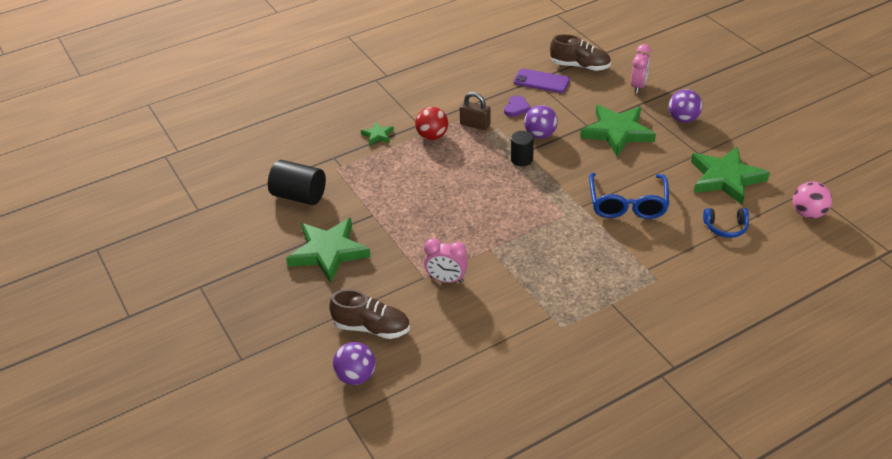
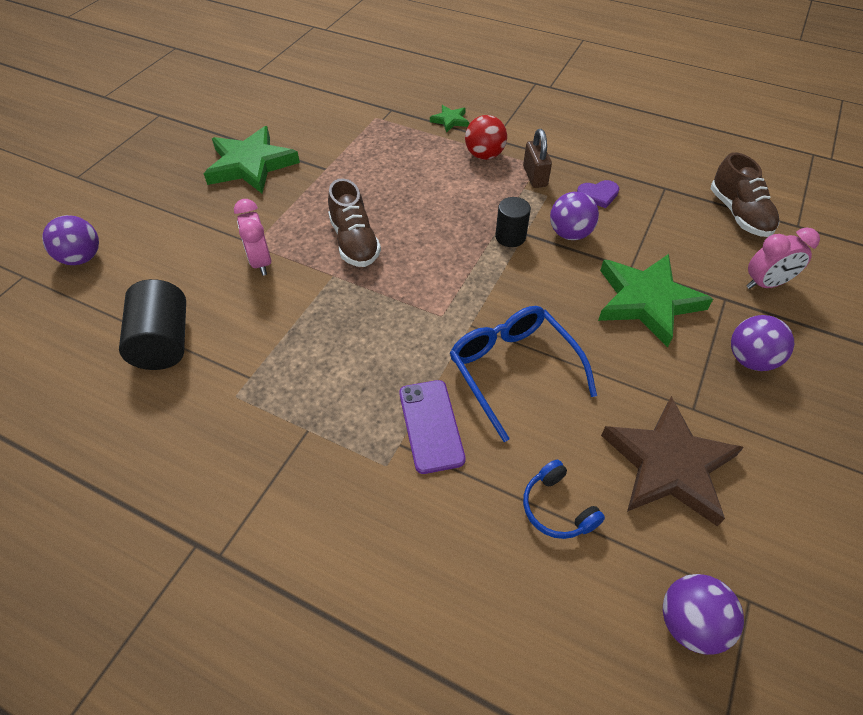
camera: 55 degrees right, 10 degrees up
(299, 196) = (318, 114): black cylinder -> black cylinder (163, 342)
(372, 328) = (157, 239): brown shoe -> brown shoe (354, 242)
(541, 81) = (670, 194): purple phone -> purple phone (431, 425)
(627, 204) = (513, 369): blue glasses -> blue glasses turned 90 degrees clockwise
(726, 178) = (669, 465): green star -> brown star
(808, 213) = (689, 622): pink ball -> purple ball

